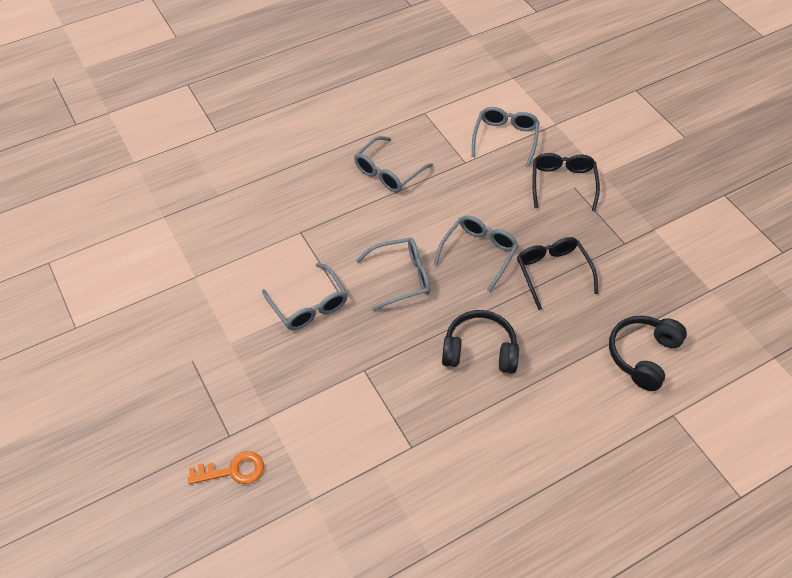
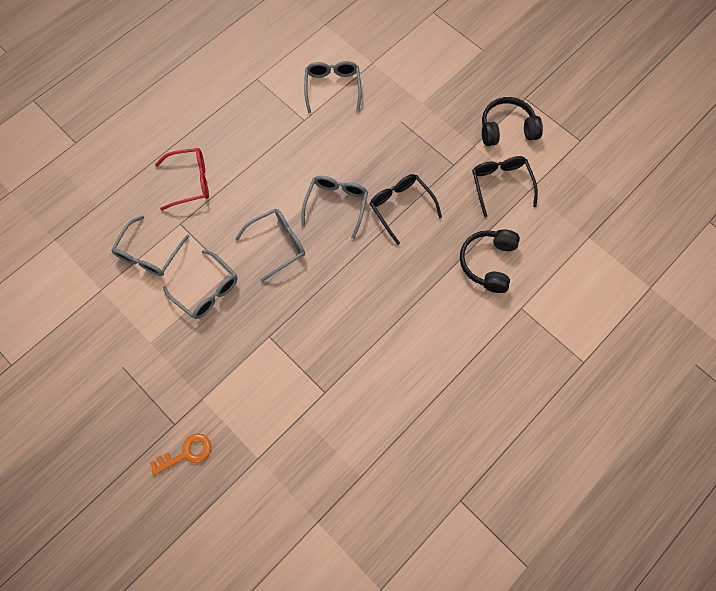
camera: 15 degrees left, 15 degrees up
(323, 194) = (189, 182): none -> red glasses
(389, 171) = (240, 145): grey glasses -> grey glasses (149, 253)
(479, 350) = (358, 293): black headphones -> black headphones (507, 129)
(562, 184) = (391, 121): black glasses -> black glasses (501, 185)

